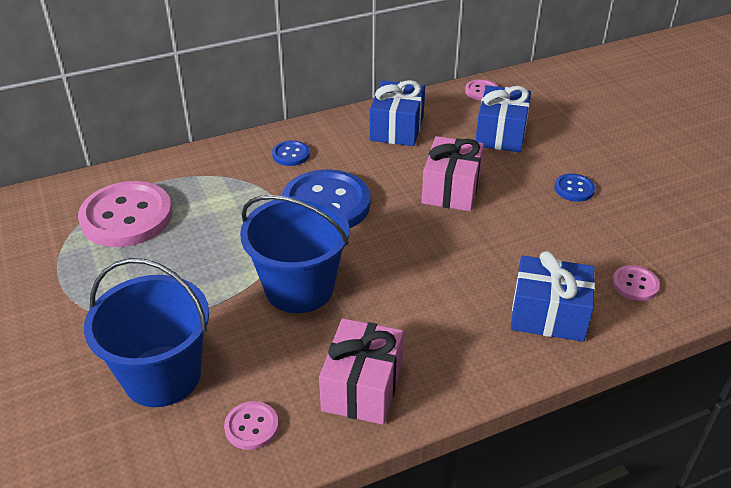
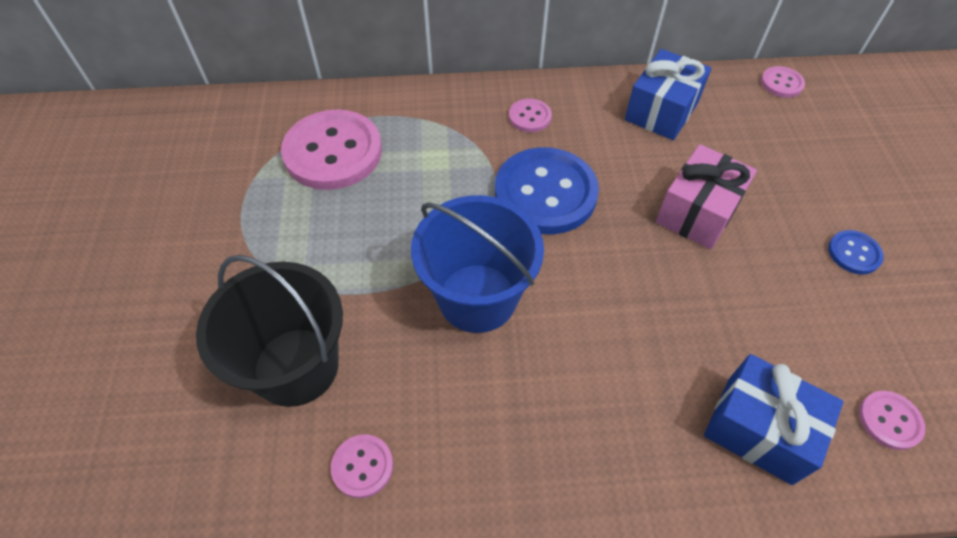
camera: 20 degrees right, 15 degrees up
(162, 376) = (296, 366): blue bucket -> black bucket
(291, 154) = (529, 117): blue button -> pink button
(362, 387) = (500, 456): pink gift -> none
(501, 134) = (785, 149): blue gift -> none

